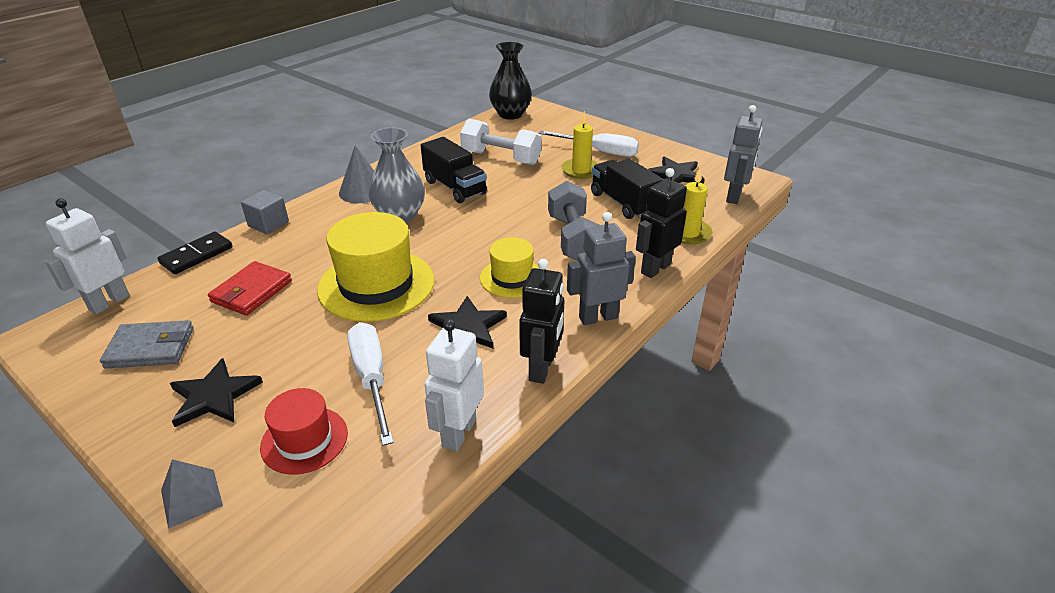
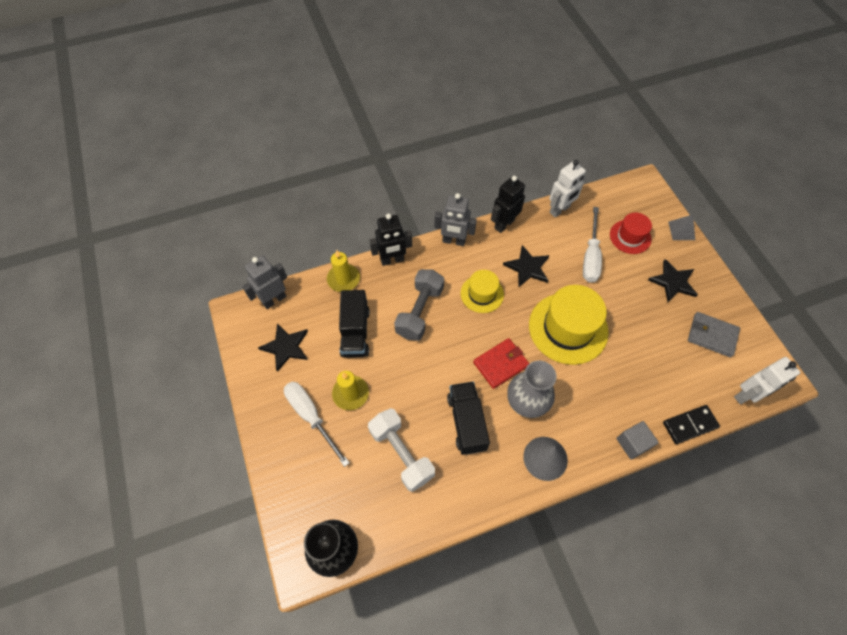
camera: 150 degrees left, 25 degrees up
(252, 291) = (650, 360): red wallet -> red wallet (500, 364)

